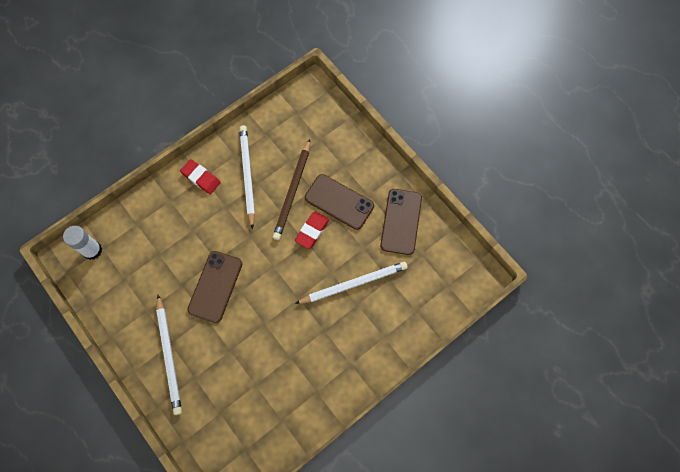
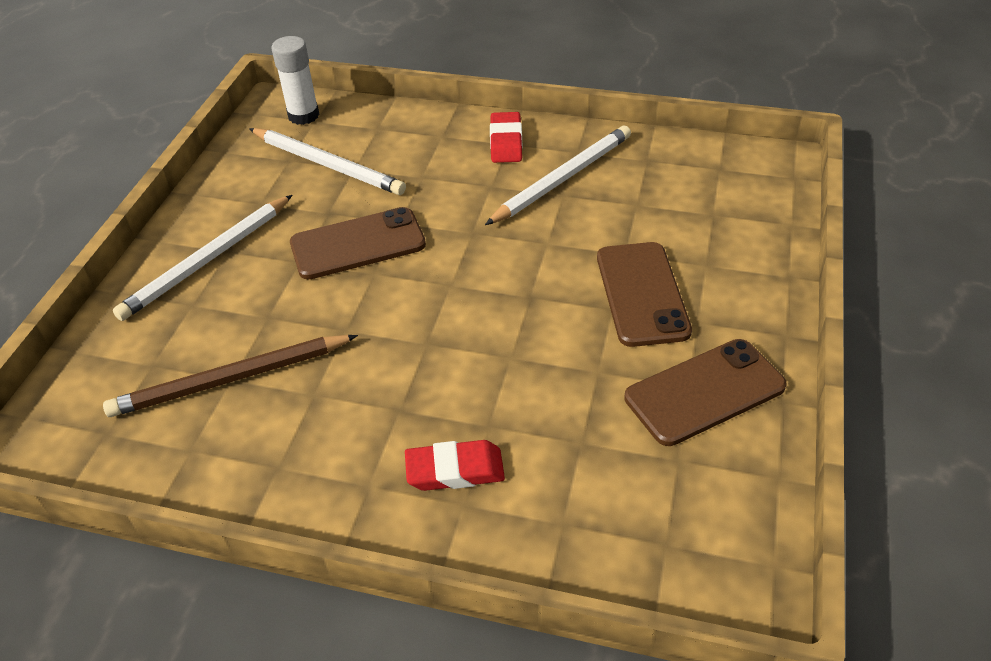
camera: 55 degrees right, 25 degrees down
(293, 191) = (595, 235): brown pencil -> brown pencil (231, 379)
(312, 231) = (556, 292): red eraser -> red eraser (455, 470)
(353, 283) = (522, 397): white pencil -> white pencil (328, 164)

